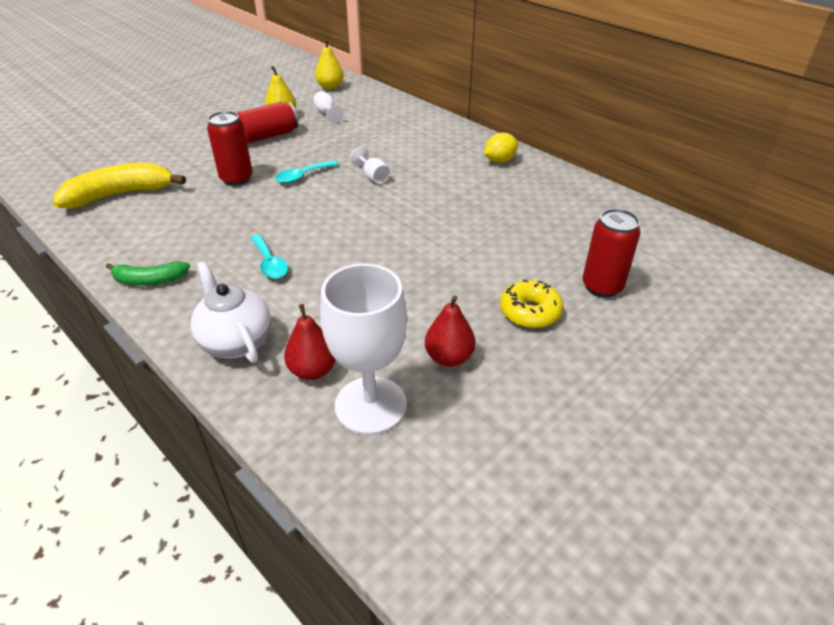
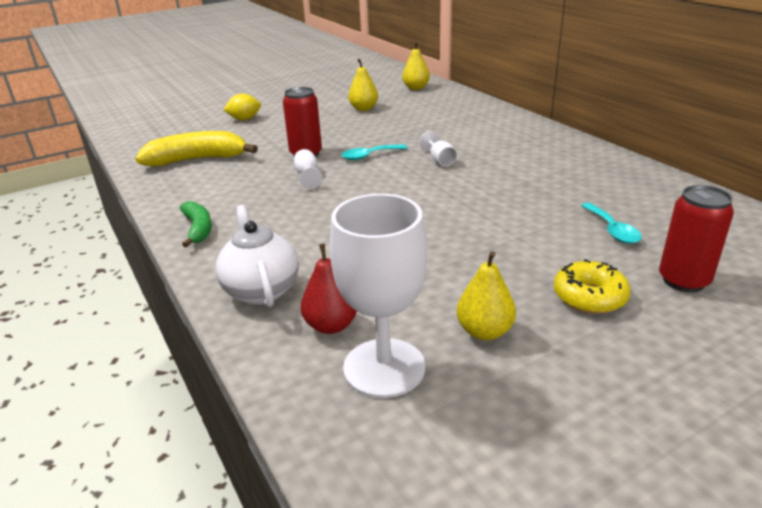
camera: 15 degrees right, 10 degrees down
(149, 280) = (198, 229): green banana -> green banana turned 120 degrees counterclockwise
(267, 136) = (345, 123): red can -> none
(270, 263) = (316, 225): turquoise spoon -> turquoise spoon (612, 230)
(327, 113) = (407, 108): white goblet -> white goblet (307, 176)
(449, 357) = (484, 331): red pear -> yellow pear
(499, 160) = (578, 155): yellow lemon -> yellow lemon (244, 119)

